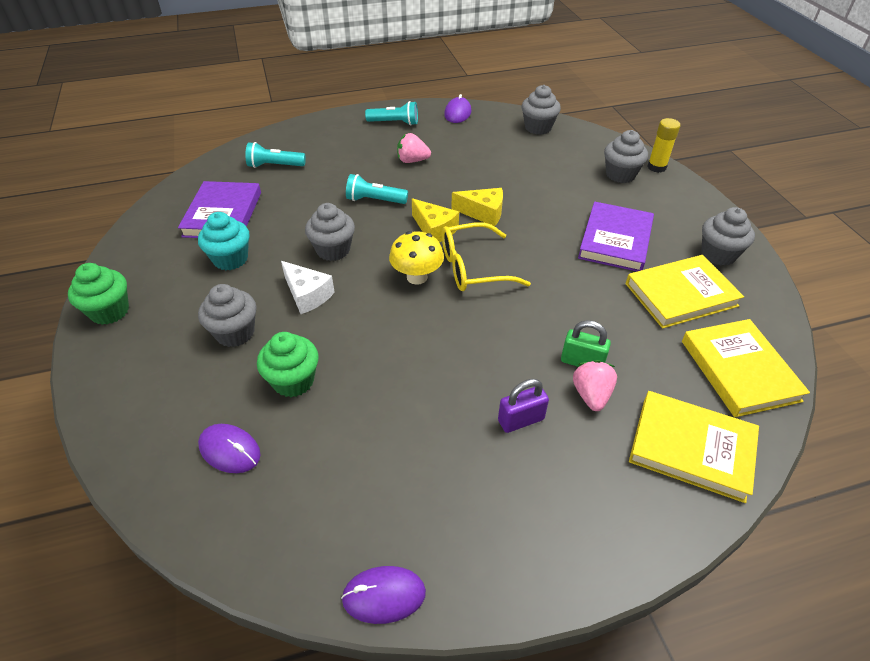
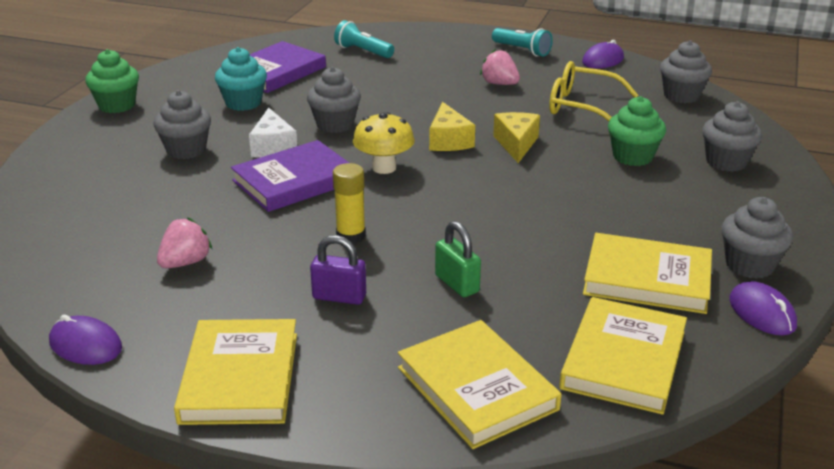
camera: 35 degrees right, 15 degrees down
(230, 450) = (93, 217): purple mouse -> purple mouse (762, 313)
(293, 381) = (190, 196): green cupcake -> green cupcake (632, 156)
(375, 200) = (421, 102): turquoise flashlight -> none
(473, 267) = (448, 180): yellow glasses -> yellow glasses (582, 107)
(483, 213) = (516, 144): yellow cheese -> yellow cheese turned 135 degrees counterclockwise
(538, 544) = (240, 377): none -> yellow book
(591, 395) = (431, 309): pink strawberry -> pink strawberry (185, 262)
(615, 240) = (635, 211): purple book -> purple book (294, 181)
(656, 167) = (786, 170): yellow glue stick -> yellow glue stick (351, 236)

